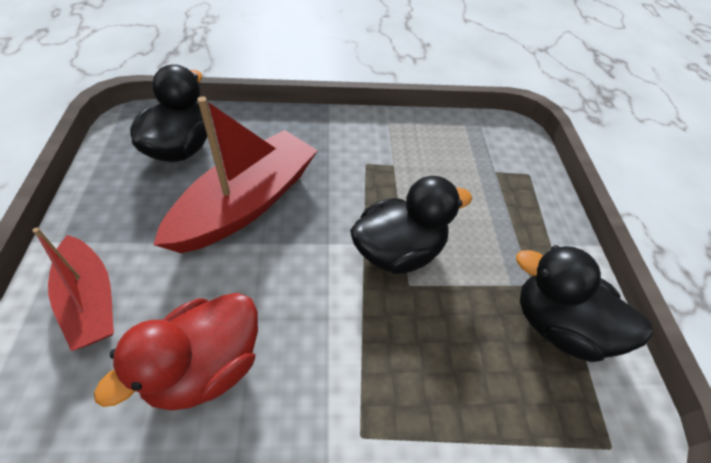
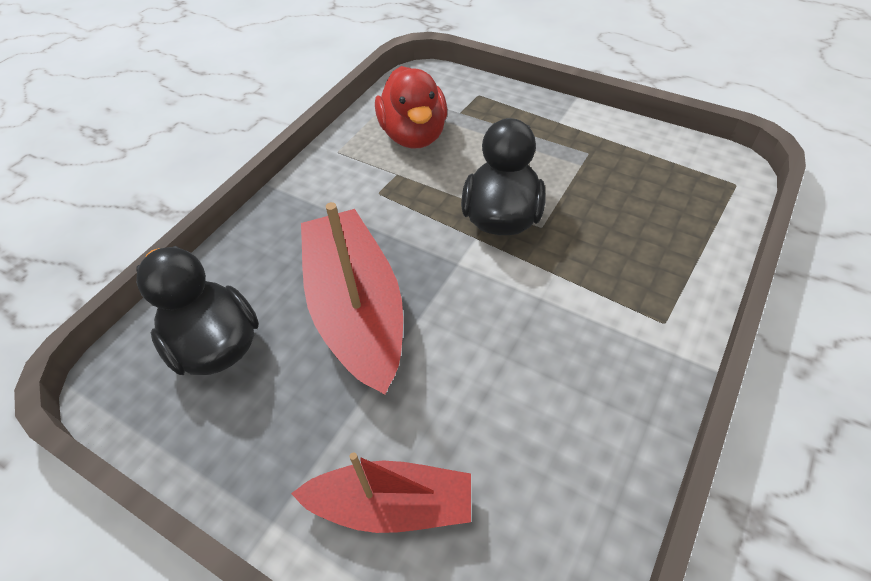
camera: 50 degrees left, 0 degrees up
(205, 367) = (540, 415): red duck -> red duck (414, 135)
(559, 326) = (633, 158): black duck -> none

